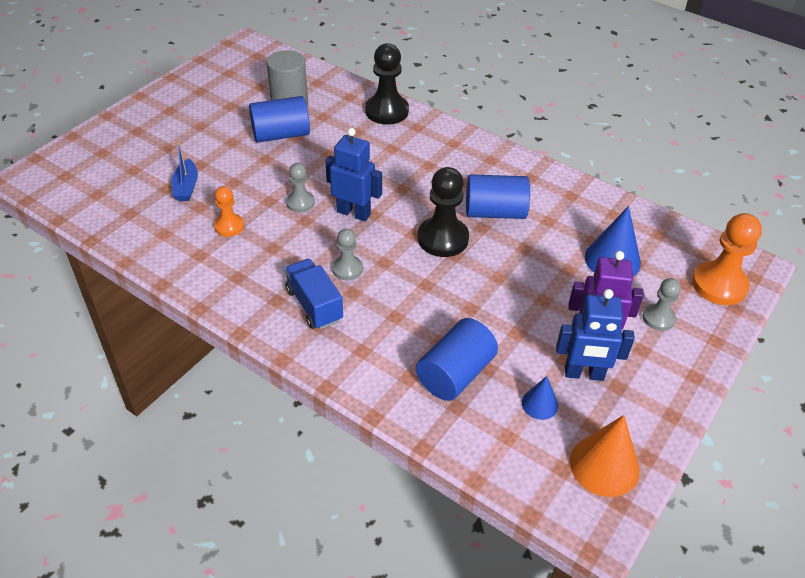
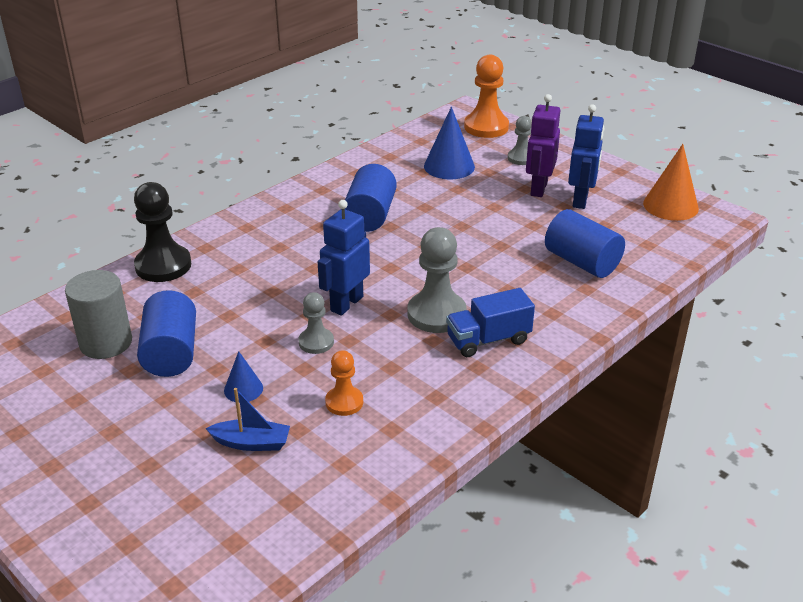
camera: 80 degrees left, 10 degrees down
(347, 269) = (436, 314): grey pawn -> grey pawn, size x1.74
(443, 239) = (402, 250): black pawn -> none
(539, 404) = (613, 225): blue cone -> blue cone (243, 389)

